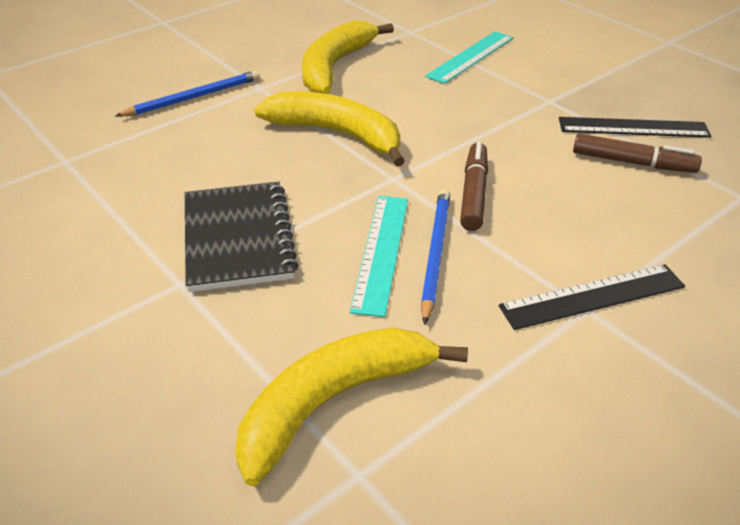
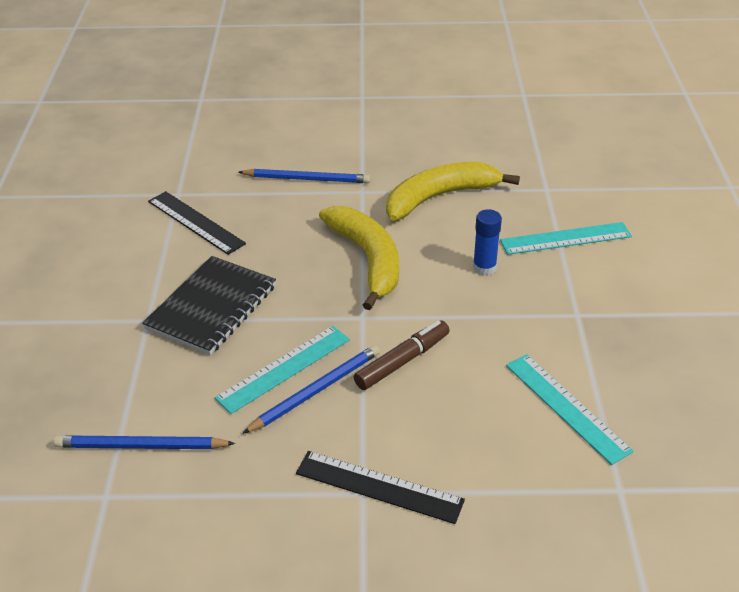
camera: 40 degrees right, 0 degrees up
(333, 401) = (141, 446): yellow banana -> blue pencil
(440, 99) = (484, 267): none -> blue glue stick
(633, 127) = (616, 377): black ruler -> black ruler (196, 222)
(633, 163) = (566, 407): brown marker -> turquoise ruler

